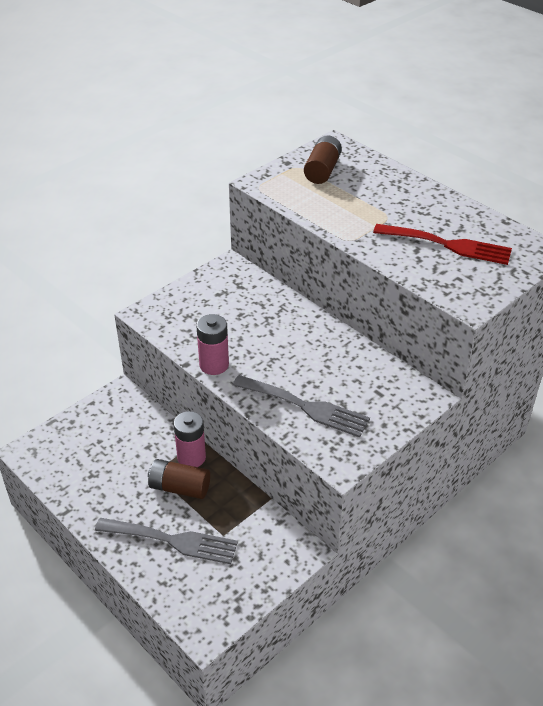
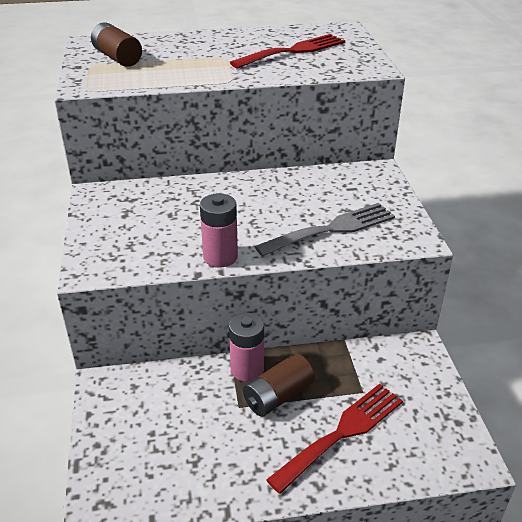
camera: 55 degrees left, 5 degrees down
(173, 540) = (342, 432): grey fork -> red fork

